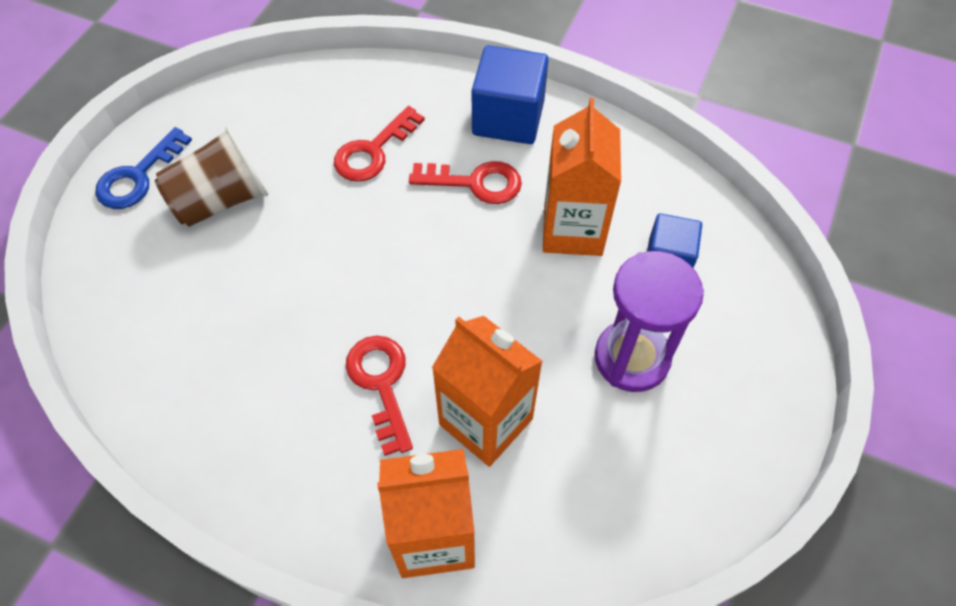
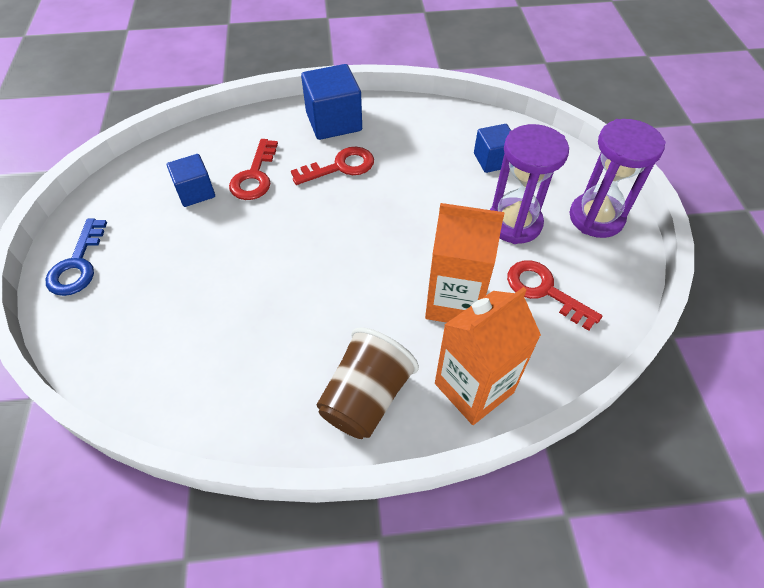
camera: 30 degrees left, 5 degrees down
(221, 200) = (160, 252): brown cup -> brown cup (366, 397)
(299, 143) = (195, 192): none -> blue cube
(381, 384) = (368, 314): red key -> red key (544, 291)
(572, 230) = (423, 168): orange carton -> none
(745, 404) = (596, 218): none -> purple hourglass

